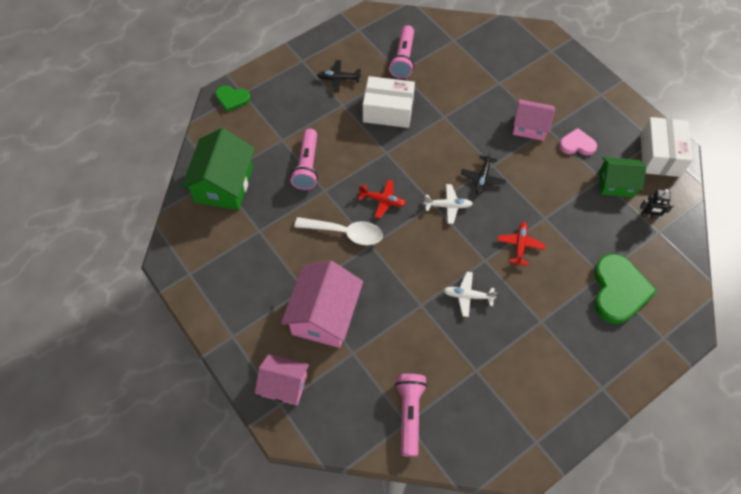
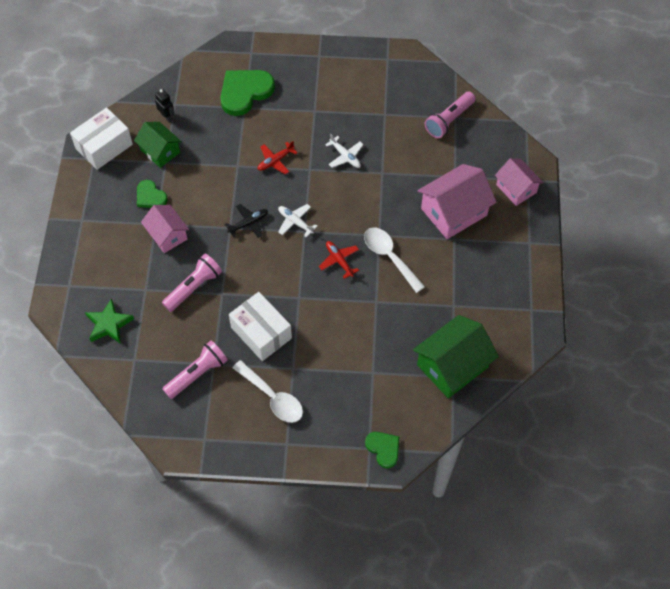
camera: 140 degrees left, 0 degrees up
(307, 166) = (372, 332): pink flashlight -> pink flashlight (194, 287)
(338, 79) = (273, 397): black plane -> white spoon
(495, 47) = (109, 324): none -> green star
(577, 144) = (150, 196): pink heart -> green heart

